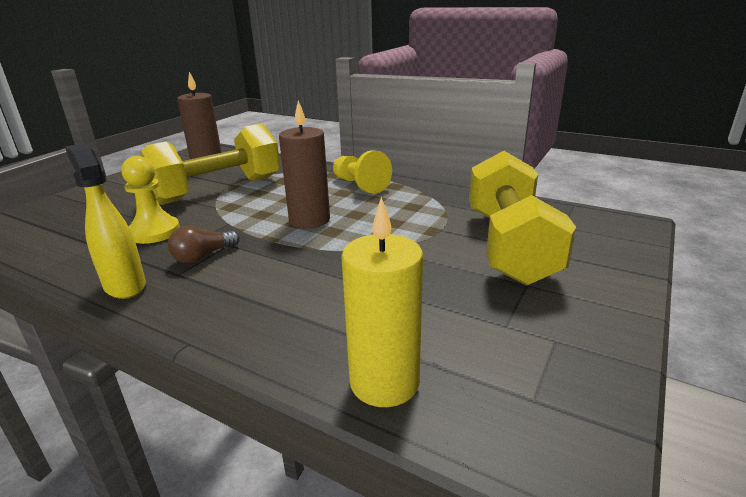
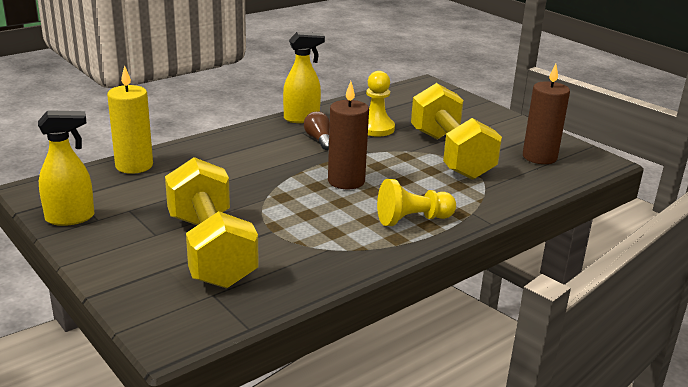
camera: 110 degrees right, 0 degrees up
(509, 246) = (210, 250): yellow dumbbell -> yellow dumbbell turned 45 degrees clockwise
(585, 365) = (71, 218): none -> yellow spray bottle

